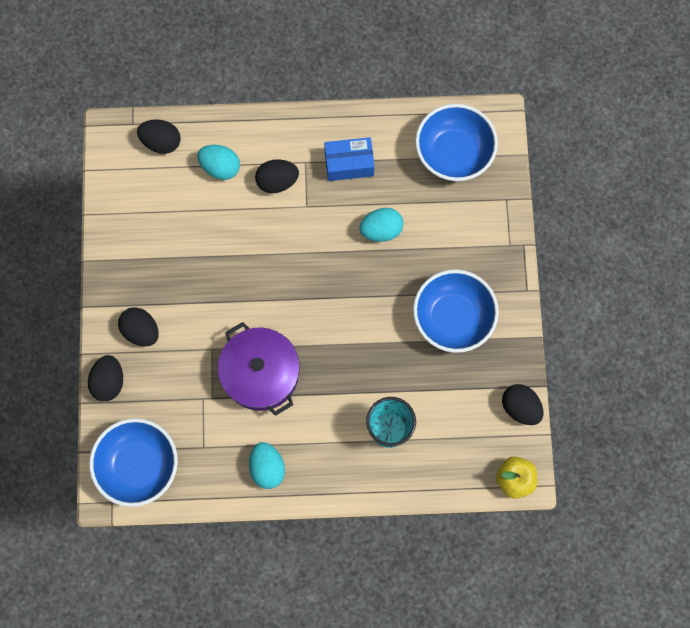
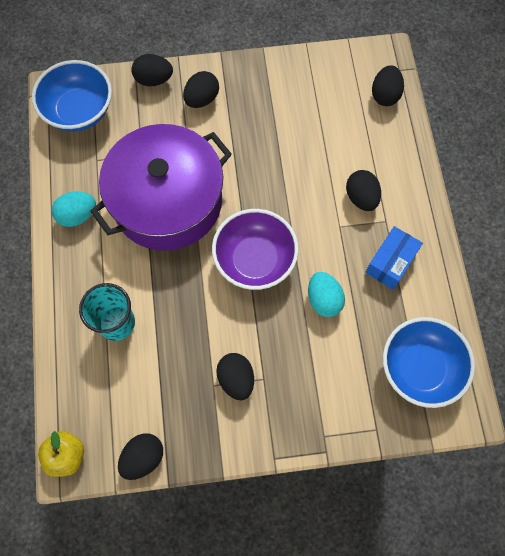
camera: 85 degrees right, 5 degrees down
(220, 167) = (368, 146): turquoise egg -> none
(261, 373) = (167, 201): purple pot -> purple pot, size x1.52
(334, 291) = (255, 260): none -> purple bowl
(349, 164) = (391, 262): blue box -> blue box turned 45 degrees clockwise
(452, 318) = (236, 379): blue bowl -> black egg

